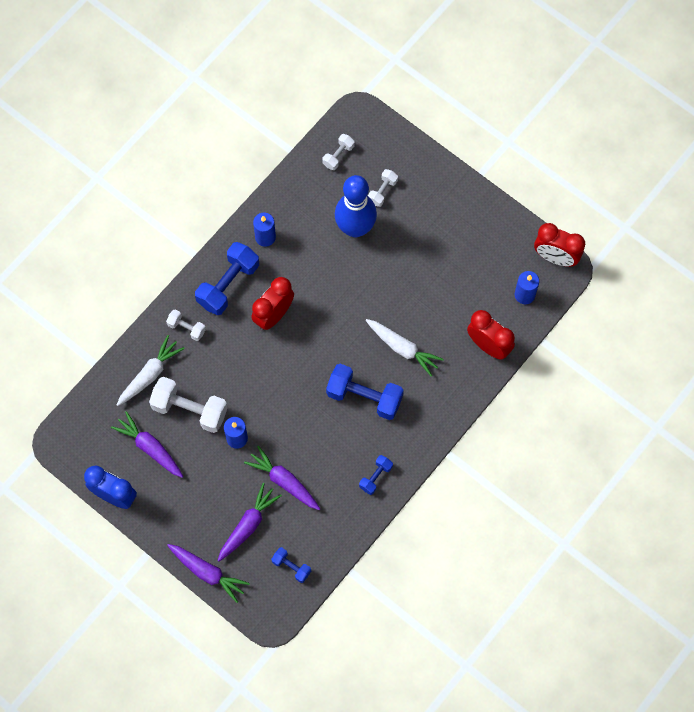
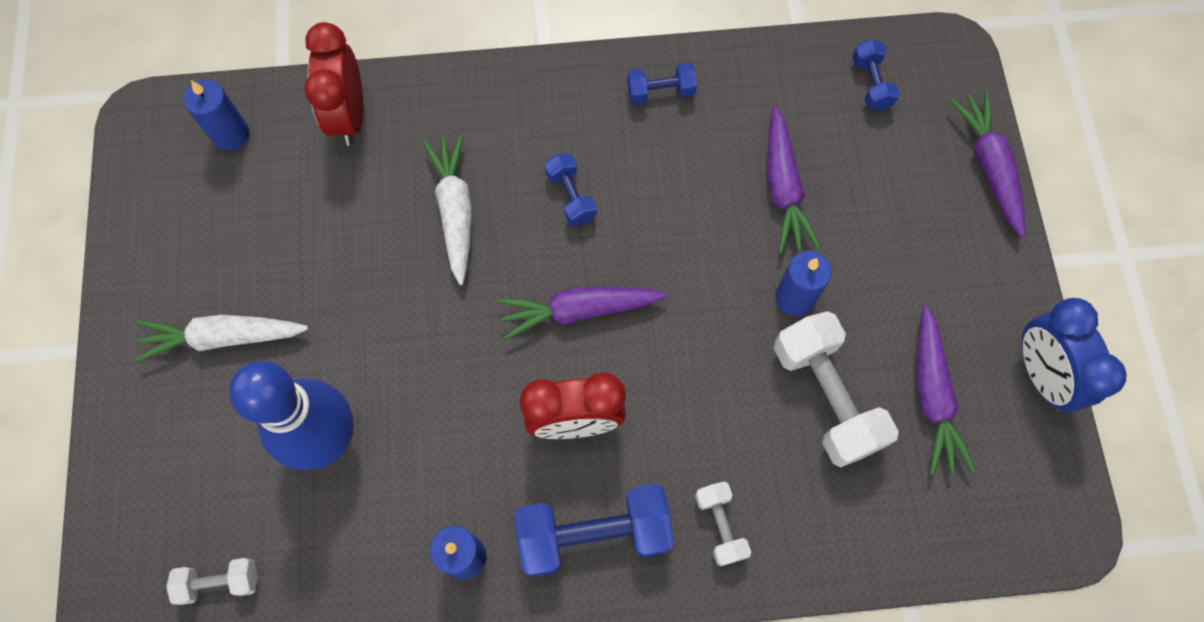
camera: 135 degrees left, 0 degrees up
(150, 374) = (840, 505): white carrot -> white carrot (223, 338)
(248, 525) = (882, 177): purple carrot -> purple carrot (580, 311)
(364, 397) = (571, 196): blue dumbbell -> blue dumbbell, size x0.52
(382, 191) = (228, 456): white dumbbell -> none
(555, 257) = (137, 143): red clock -> none

